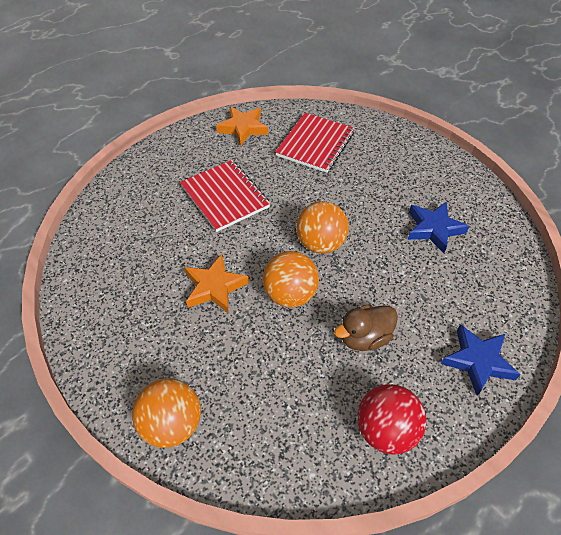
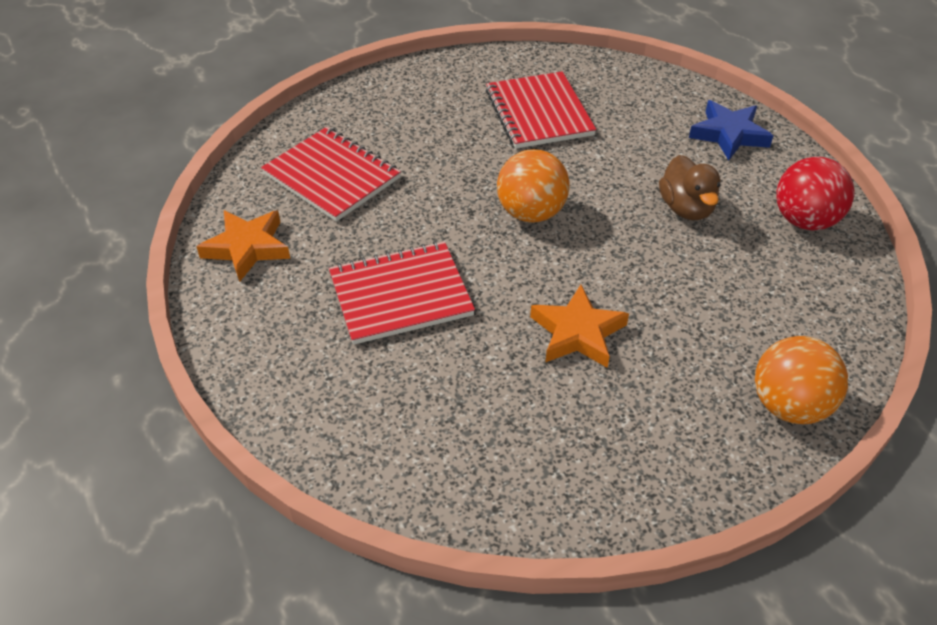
camera: 75 degrees left, 5 degrees down
(290, 294) = (609, 258): orange ball -> none
(434, 229) = (538, 113): blue star -> red notebook

